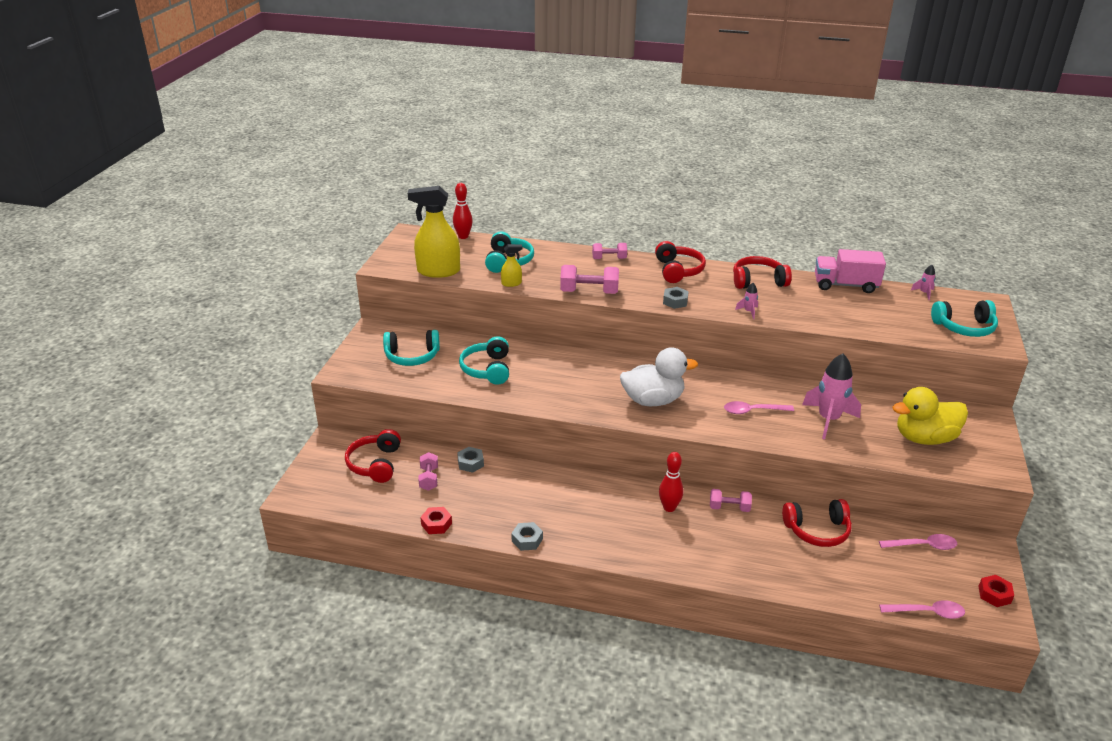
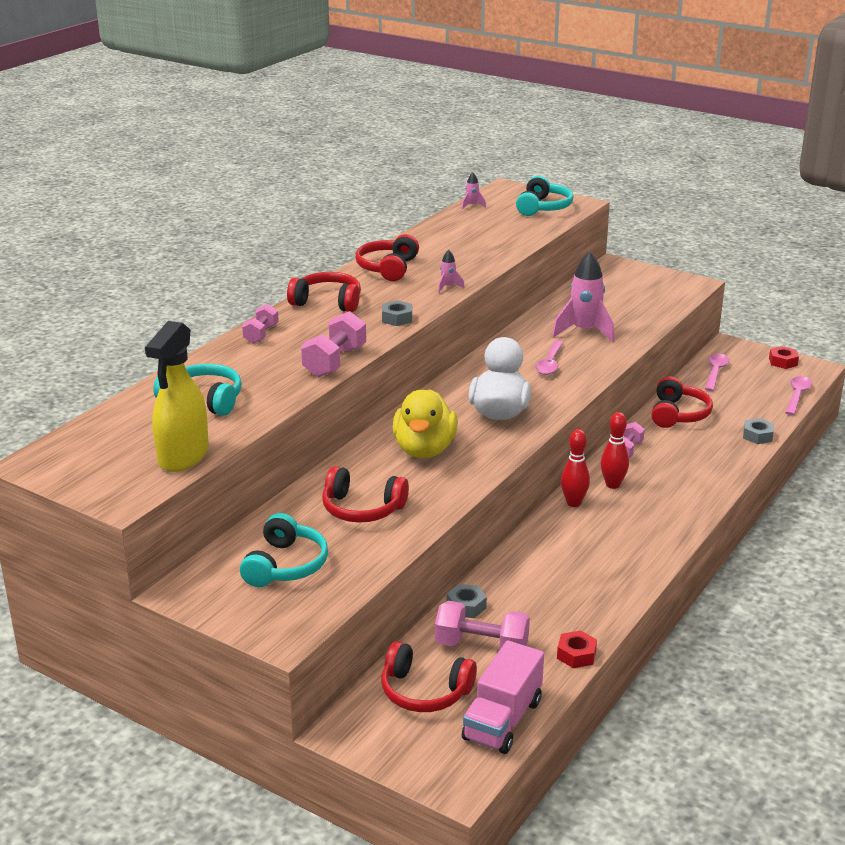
camera: 70 degrees left, 5 degrees down
(429, 478) = (481, 647): pink dumbbell -> pink dumbbell, size x1.61
(463, 236) = (94, 421): red bowling pin -> red bowling pin (573, 503)
(487, 369) = (362, 509): turquoise headphones -> red headphones
(511, 283) = (268, 407): yellow spray bottle -> none
(527, 540) = (631, 589): grey nut -> grey nut (757, 436)
(845, 285) = (430, 232): pink truck -> pink truck (502, 720)
(924, 438) = (633, 299): yellow duck -> yellow duck (424, 450)

